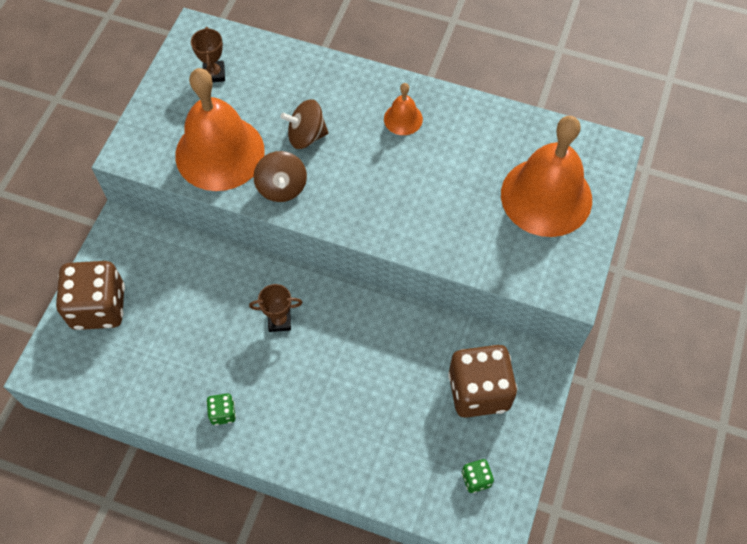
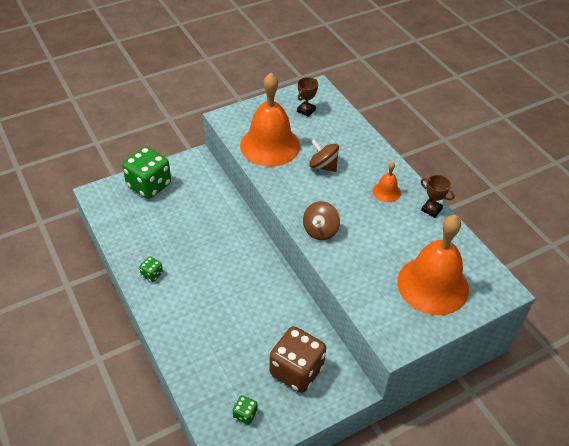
camera: 40 degrees right, 15 degrees down
(98, 307) = (149, 185): brown dice -> green dice
(279, 321) = (226, 254): brown trophy -> brown trophy (431, 209)
(282, 187) = (284, 180): brown spinning top -> brown spinning top (320, 230)

